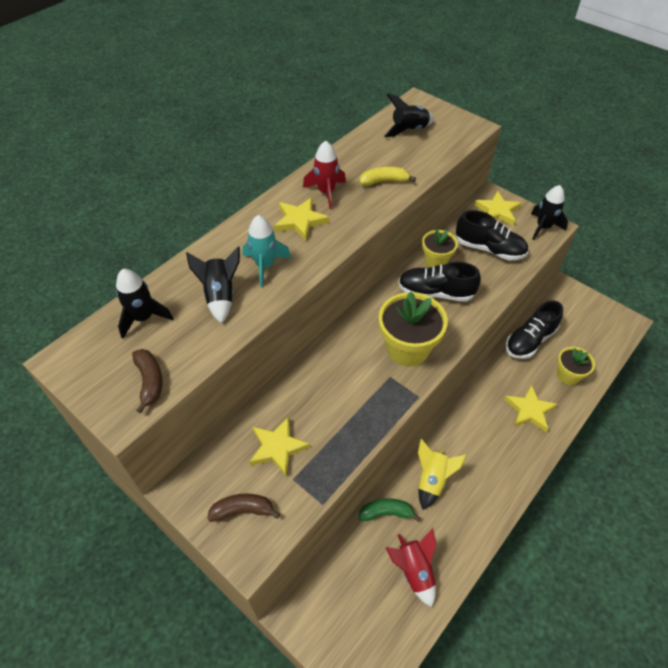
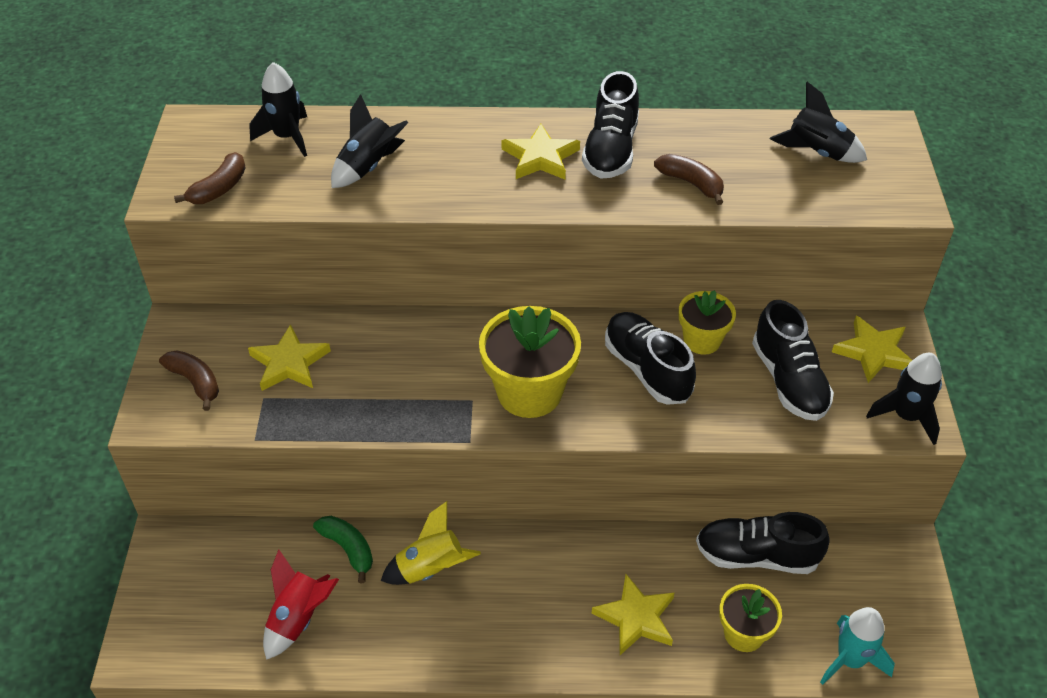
camera: 50 degrees right, 5 degrees down
(265, 266) = (444, 172): turquoise rocket -> turquoise rocket (850, 660)
(326, 192) = (611, 150): red rocket -> black shoe
(384, 181) = (691, 183): yellow banana -> brown banana

